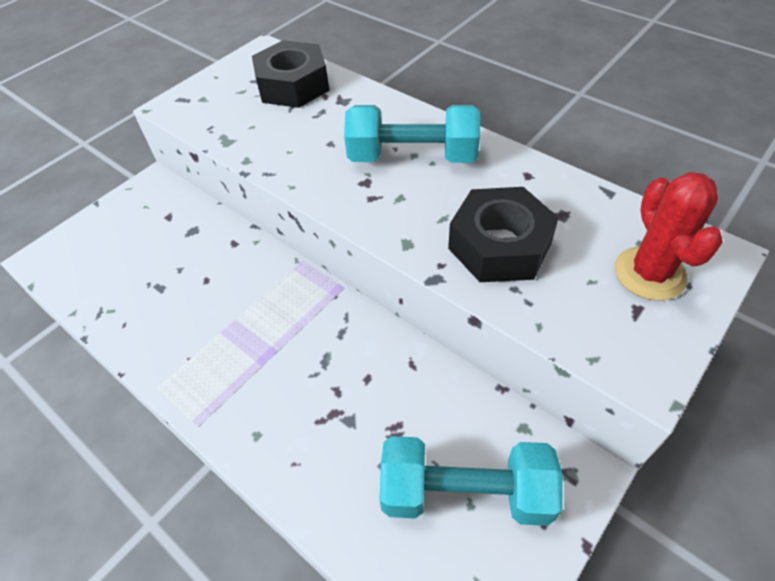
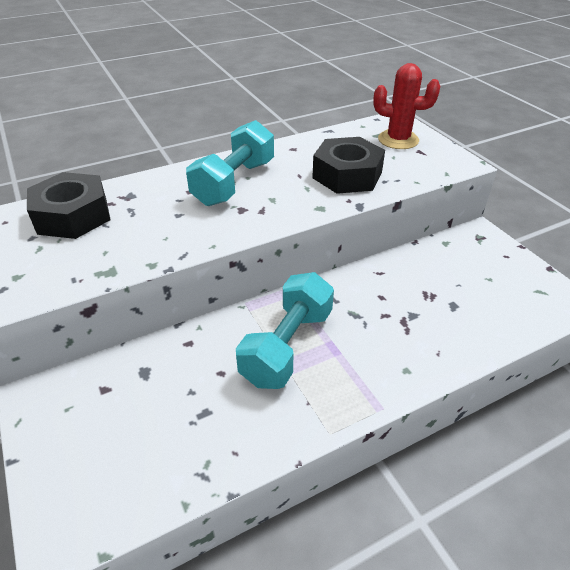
camera: 70 degrees left, 10 degrees down
(465, 492) = (481, 278): turquoise dumbbell -> turquoise dumbbell (287, 346)

